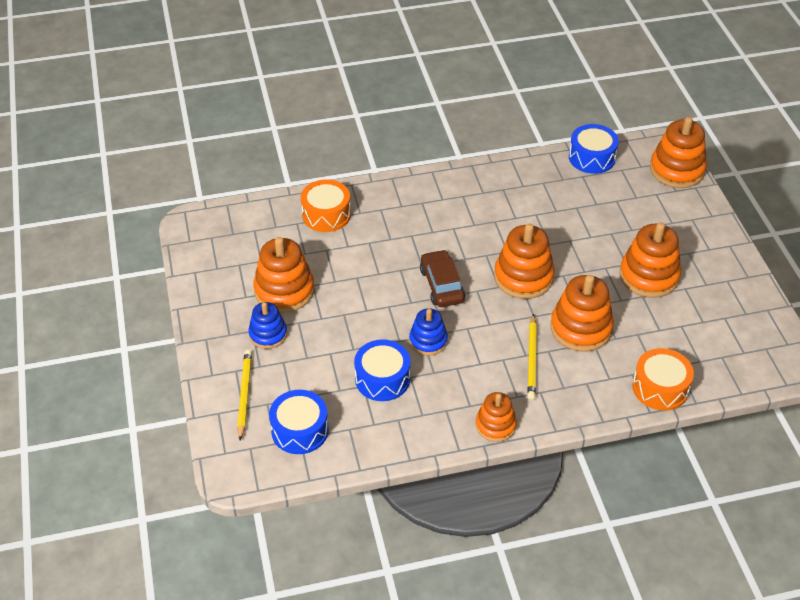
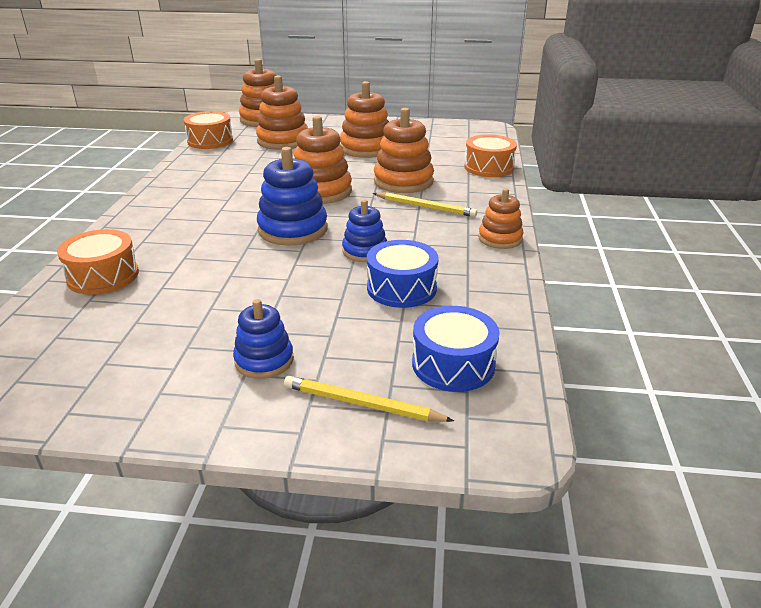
camera: 70 degrees left, 15 degrees down
(284, 290) = (197, 332): orange stacking toy -> orange stacking toy (283, 141)
(441, 285) = (293, 230): brown car -> blue stacking toy
(592, 157) = (210, 141): blue drum -> orange drum

